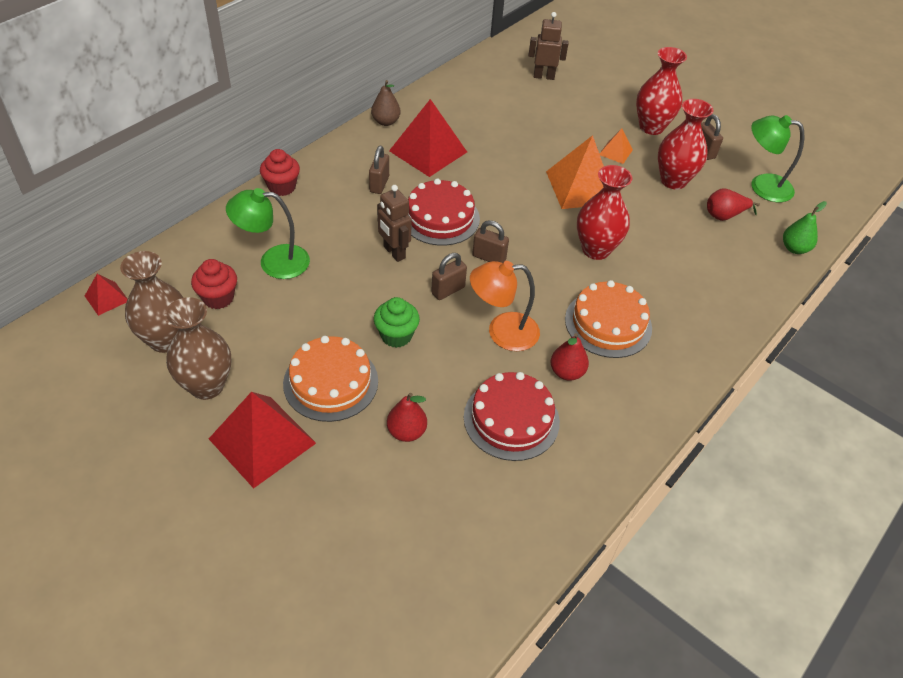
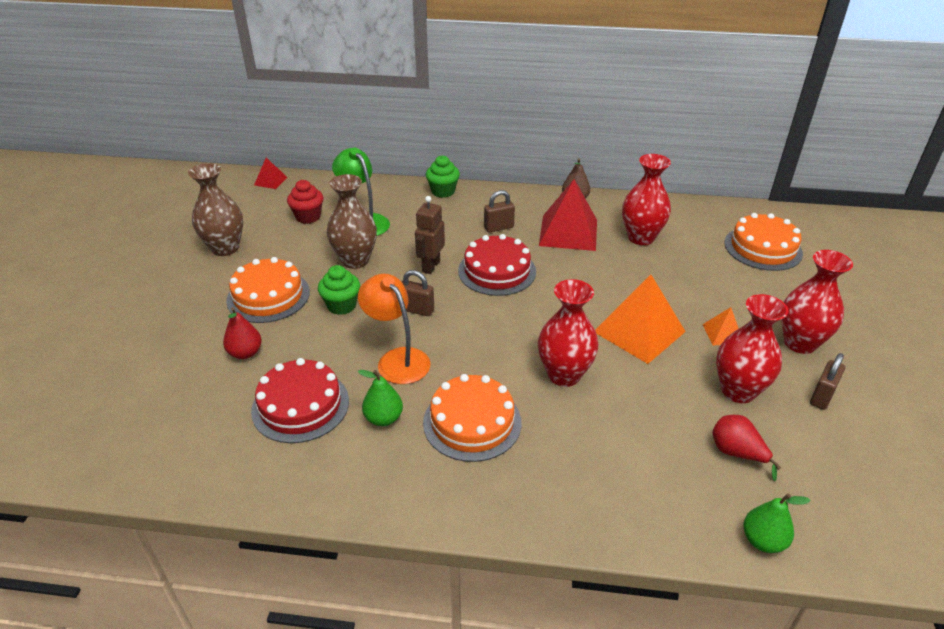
camera: 60 degrees right, 10 degrees down
(166, 340) = (253, 216): brown vase -> brown vase (355, 260)
(262, 441) = (192, 291): red pyramid -> none
(282, 187) = (443, 191): red cupcake -> green cupcake
(474, 120) = (641, 238): none -> red vase
(489, 257) = (479, 315): brown padlock -> none
(544, 76) = (763, 248): brown robot -> orange cake
(566, 372) = (383, 418): red pear -> green pear
(762, 186) = (835, 469): green lamp -> none

